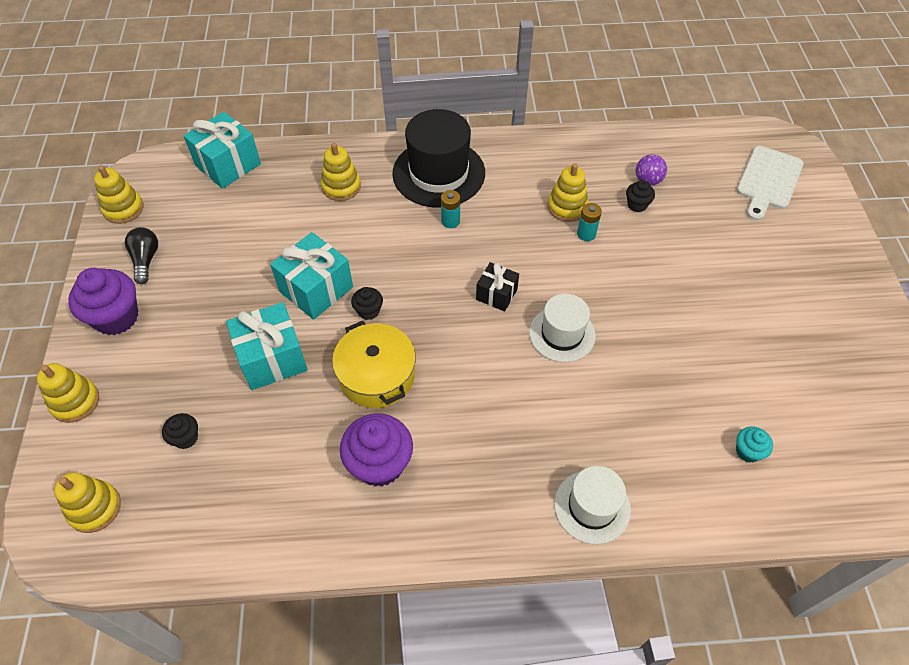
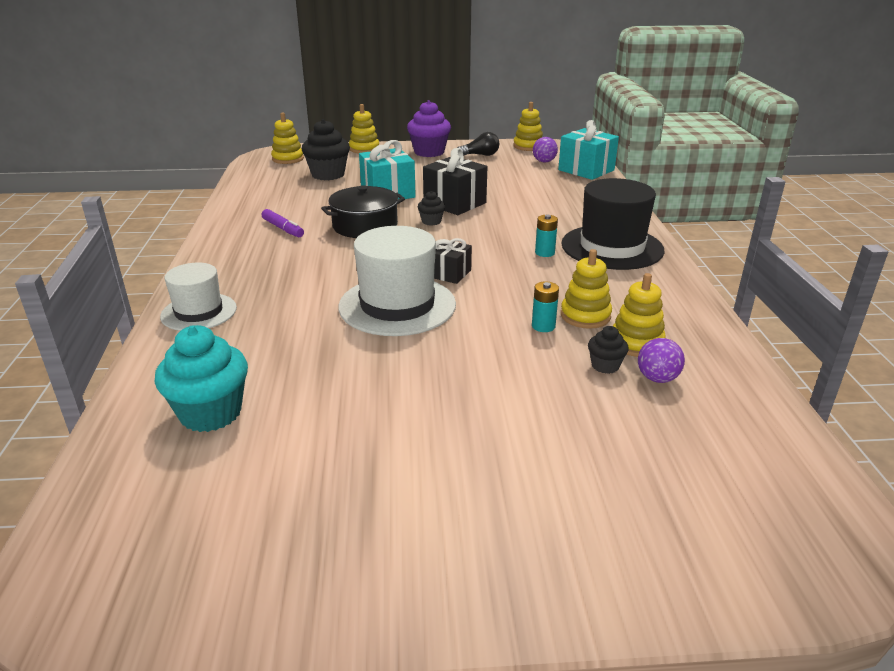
camera: 90 degrees right, 25 degrees down
(186, 438) = (328, 175): black cupcake -> black cupcake, size x1.99
(188, 198) = (544, 161): none -> purple ball
(316, 289) = (454, 203): turquoise gift -> black gift
(341, 187) = (575, 208): yellow stacking toy -> yellow stacking toy (636, 343)
(377, 375) = (365, 226): yellow pot -> black pot
(380, 464) = (283, 229): purple cupcake -> purple marker
(562, 334) = (397, 305): white hat -> white hat, size x1.63
(747, 451) = (211, 413): turquoise cupcake -> turquoise cupcake, size x1.99
(768, 180) = (713, 509): white cutting board -> none

